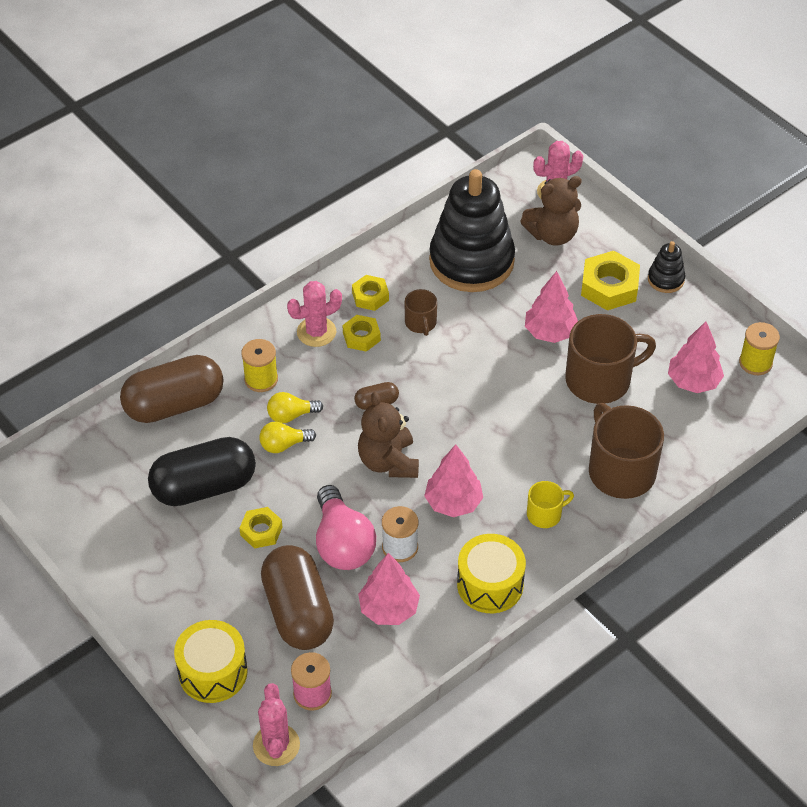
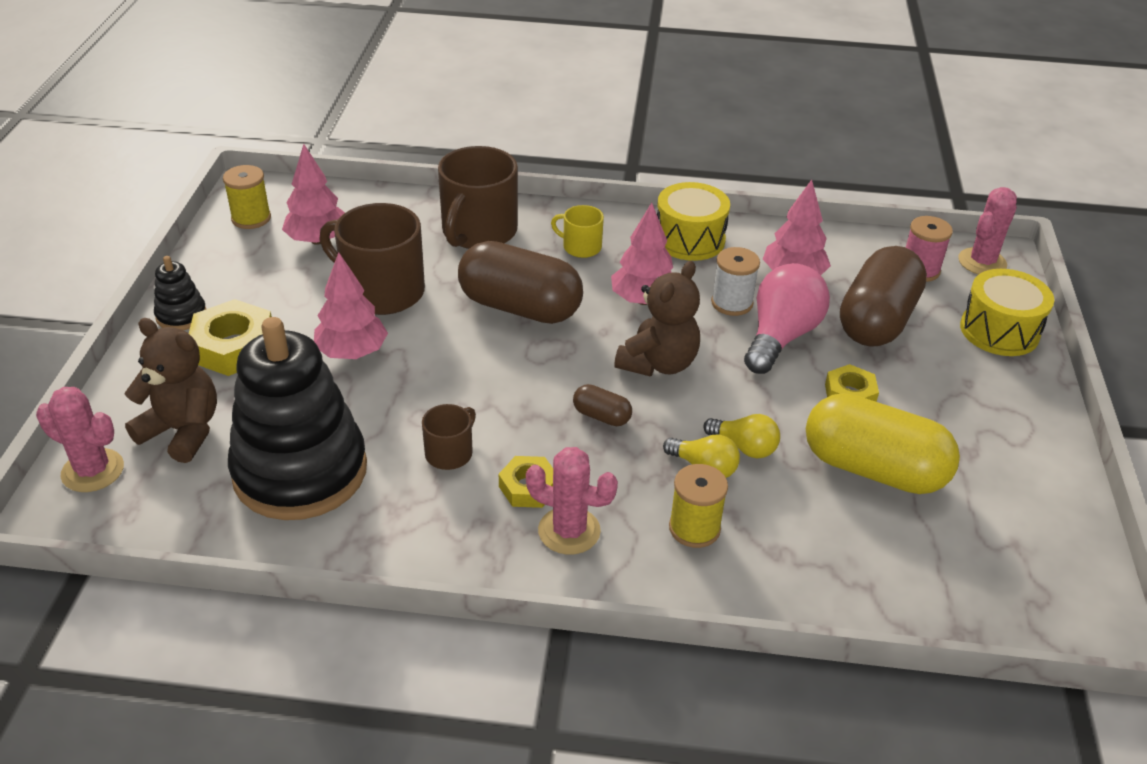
camera: 135 degrees left, 10 degrees down
(174, 404) = (828, 577): brown capsule -> brown capsule (520, 307)
(204, 487) = (873, 469): black capsule -> yellow capsule
(370, 296) = (457, 522): yellow nut -> none

